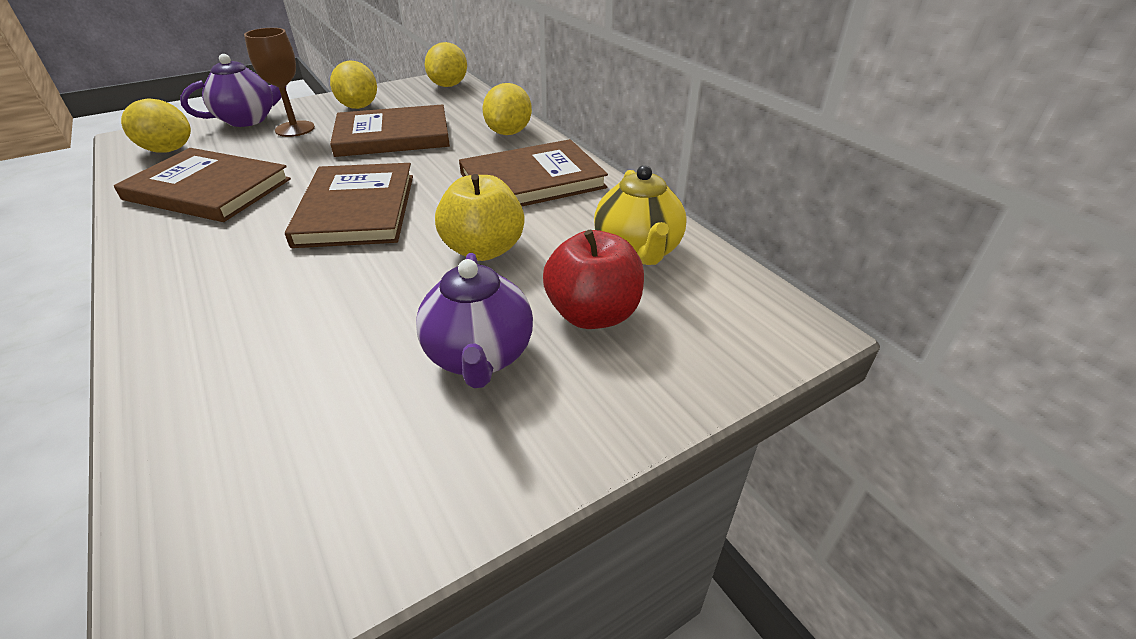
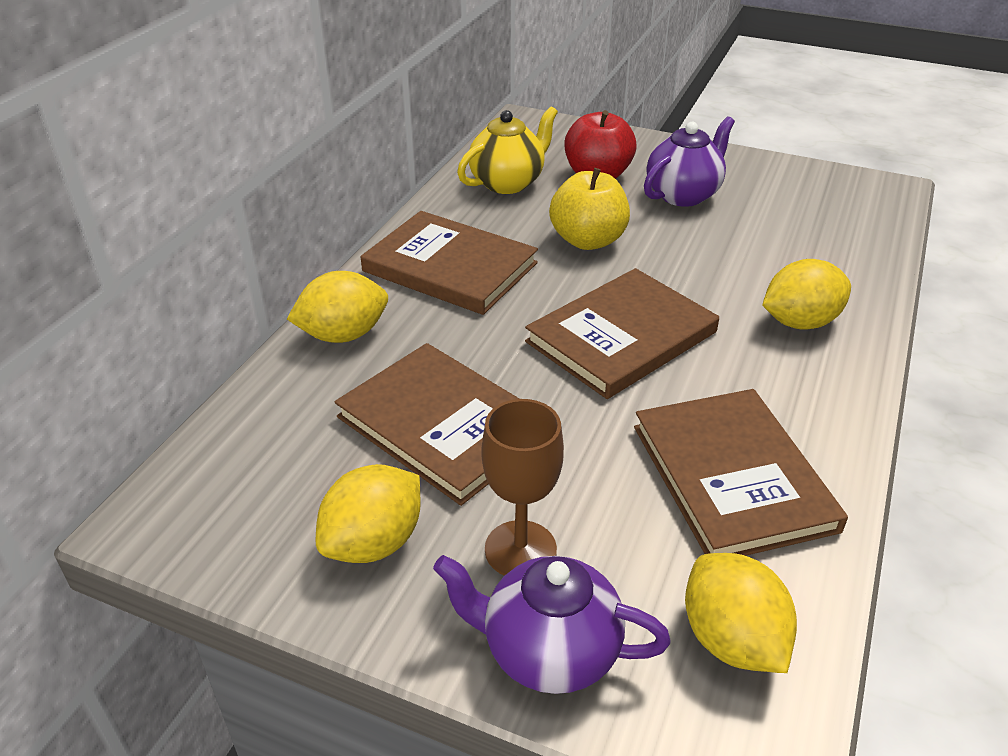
camera: 125 degrees left, 0 degrees up
(449, 85) = (187, 497): yellow lemon -> yellow lemon (800, 322)

